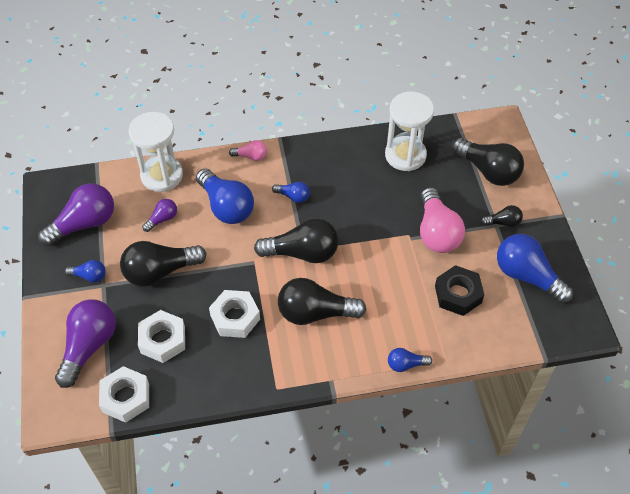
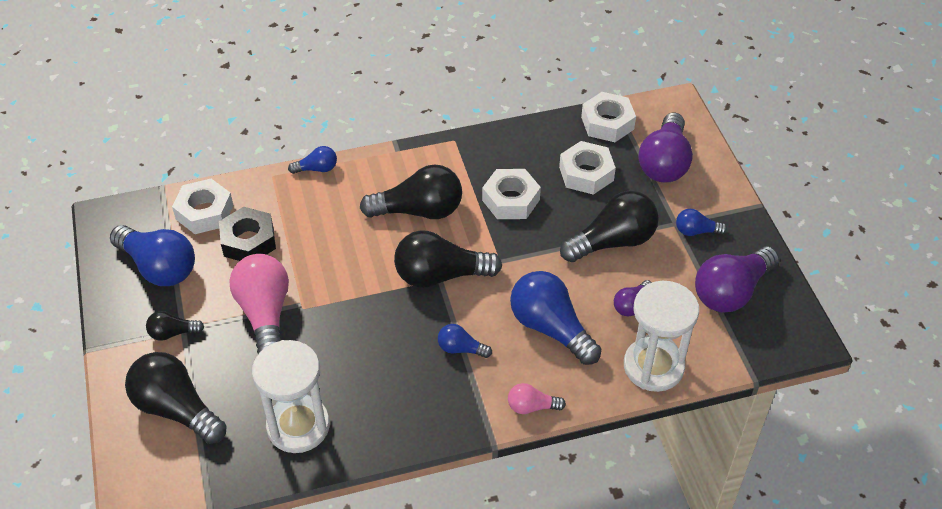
camera: 175 degrees right, 5 degrees down
(500, 325) = (204, 212): none -> white nut

